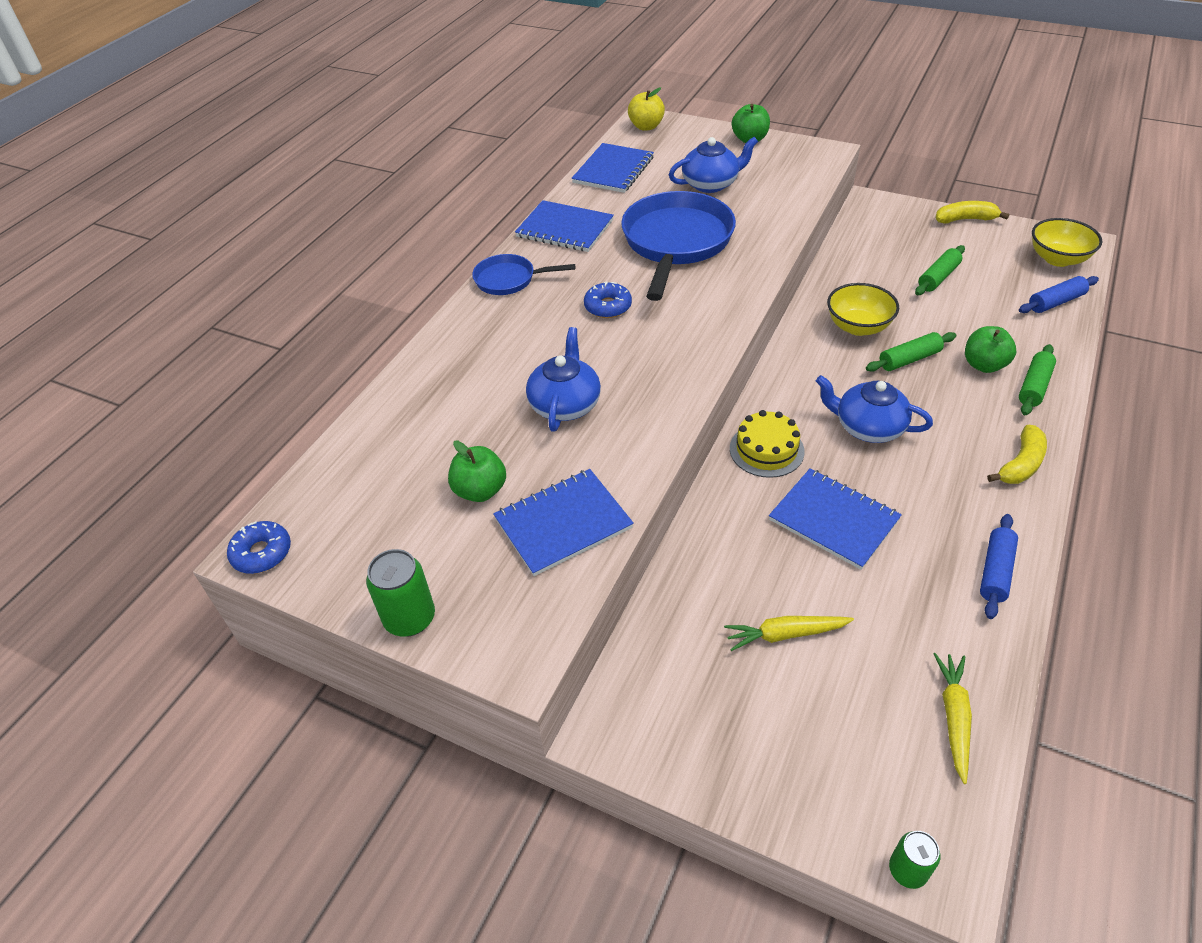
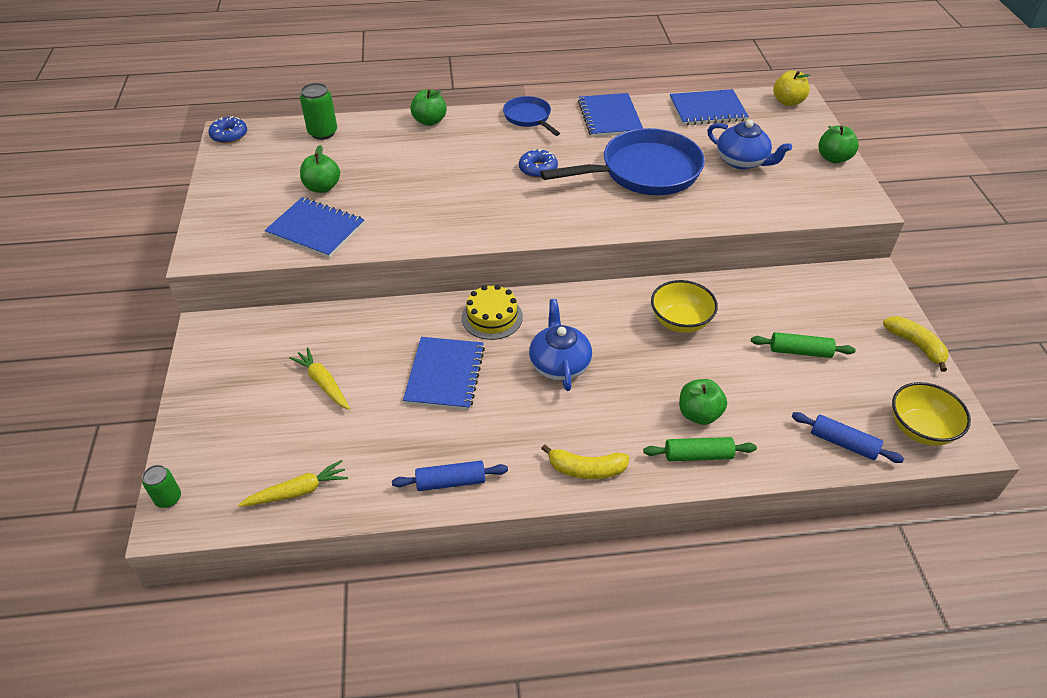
camera: 55 degrees right, 0 degrees up
(410, 618) = (212, 203): green can -> green can (323, 133)
(435, 354) = (429, 121): none -> green apple
(565, 404) = (422, 189): blue teapot -> none
(909, 359) = (664, 364): green rolling pin -> none

